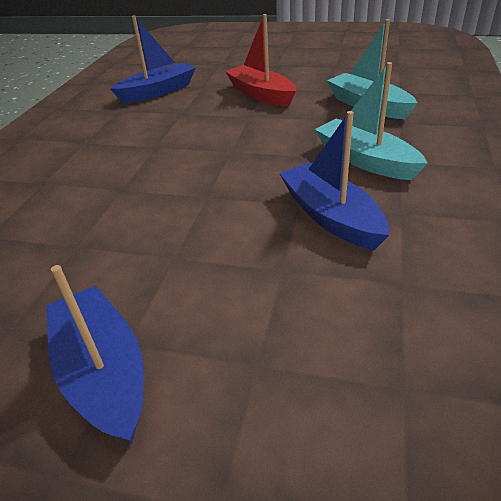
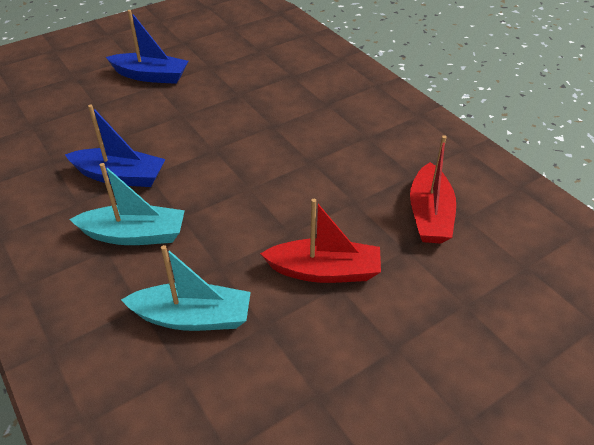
camera: 130 degrees right, 5 degrees up
(158, 91) = (429, 215): blue boat -> red boat

